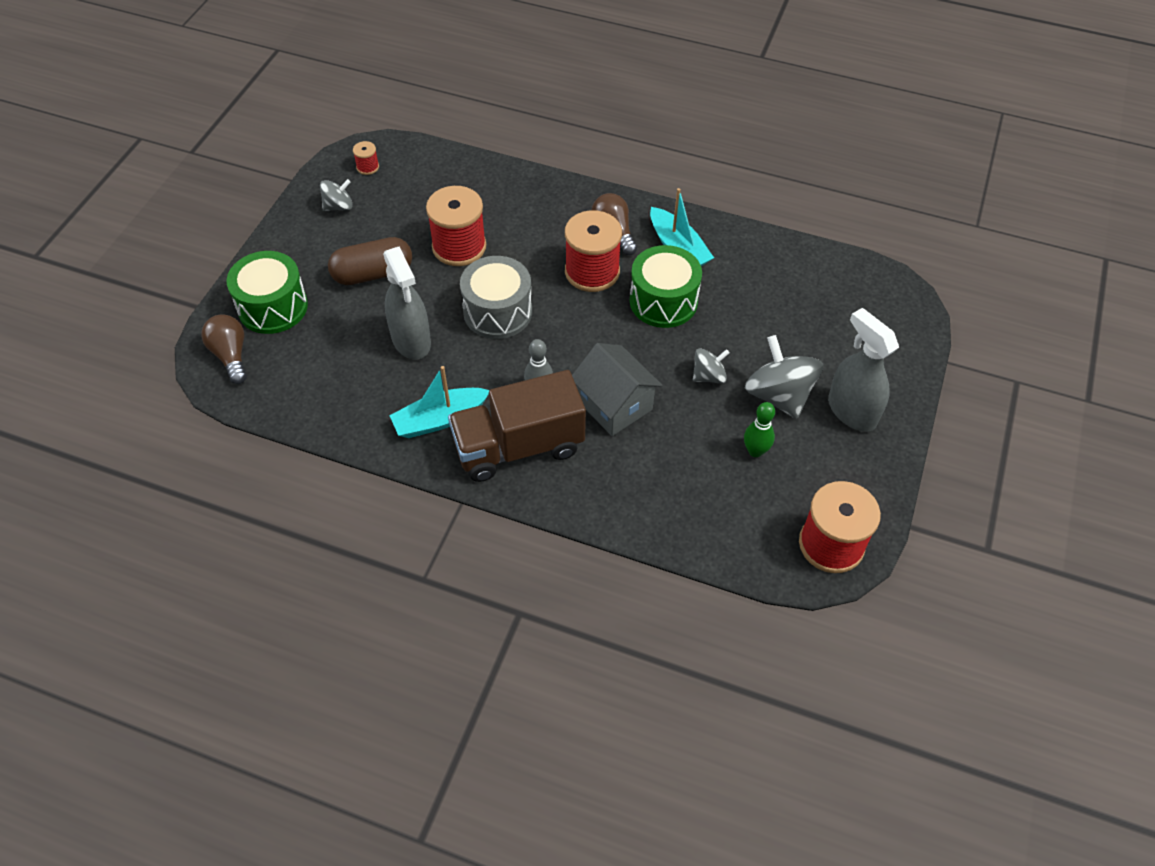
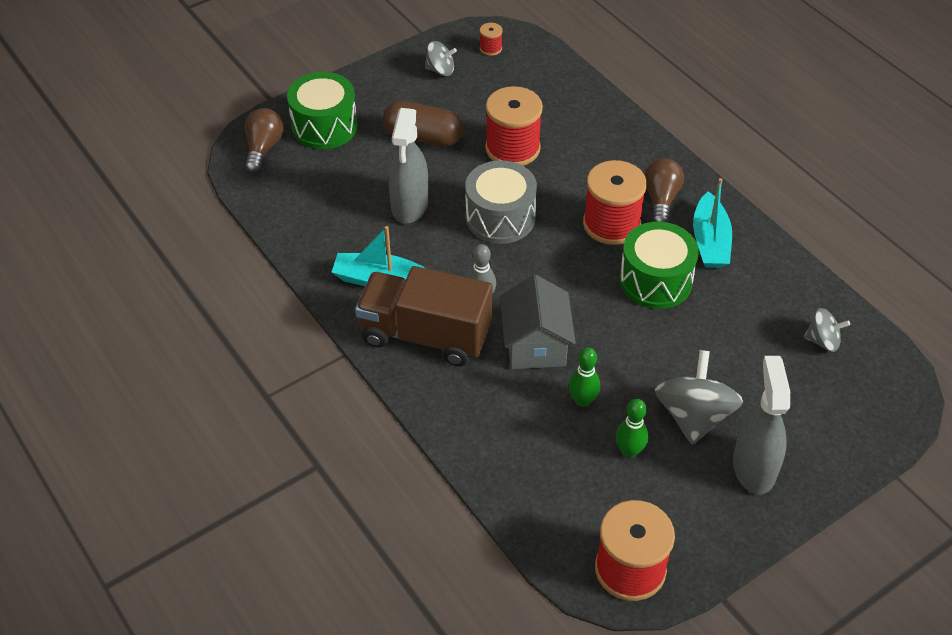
camera: 35 degrees right, 5 degrees down
(688, 430) = (582, 400): none -> green bowling pin
(708, 376) = (641, 365): grey spinning top -> grey spinning top (822, 341)

